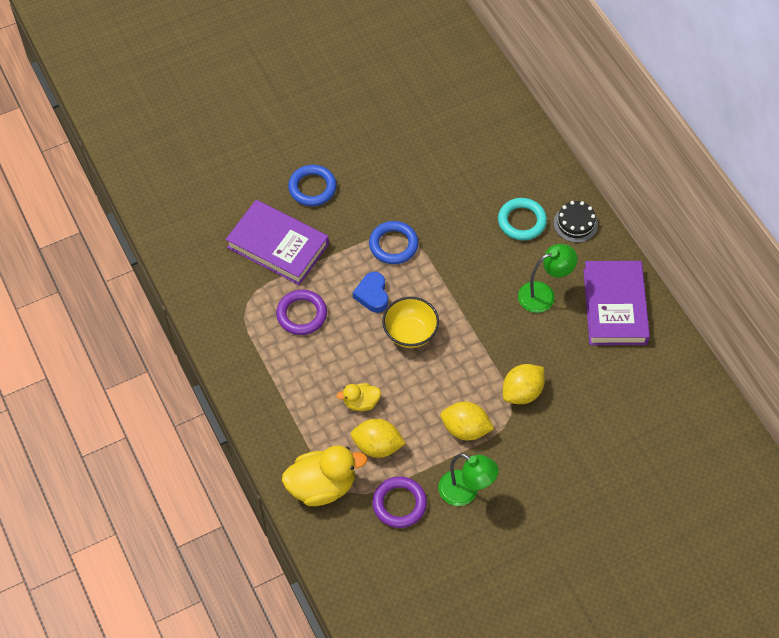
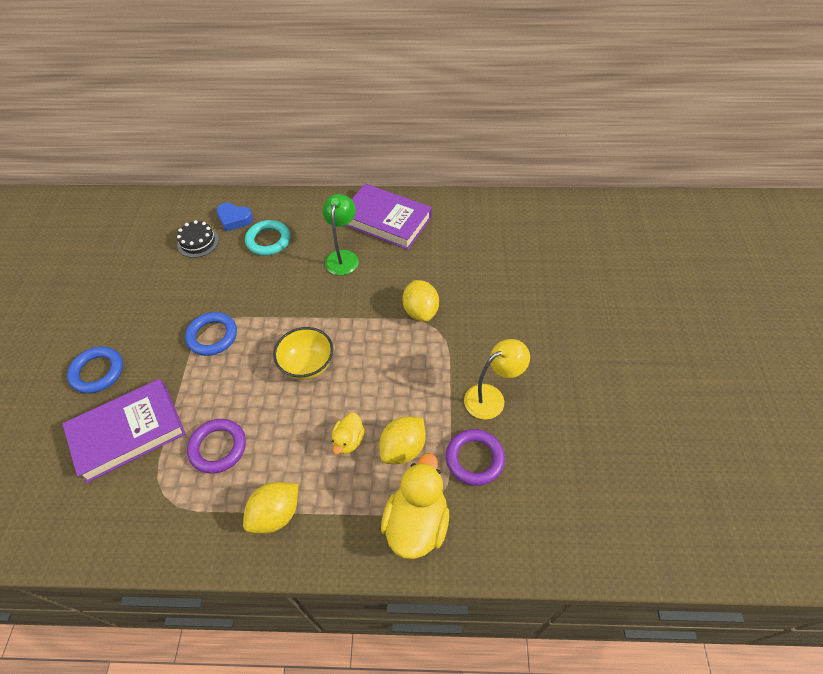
camera: 60 degrees left, 5 degrees down
(372, 295) = (246, 376): blue heart -> blue heart (234, 219)
(465, 429) = (429, 368): yellow lemon -> yellow lemon (276, 514)
(466, 492) = (491, 397): green lamp -> yellow lamp
(575, 223) = (298, 210): black cake -> black cake (198, 242)

